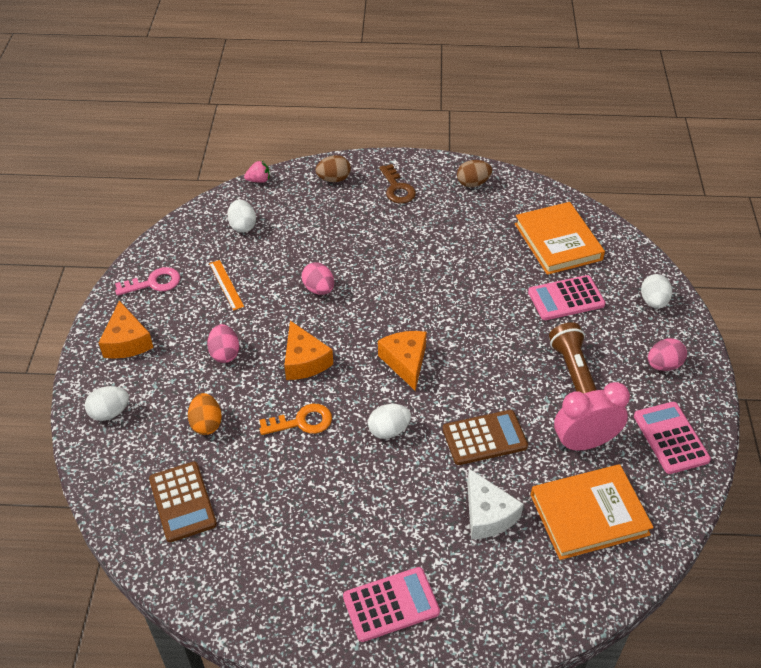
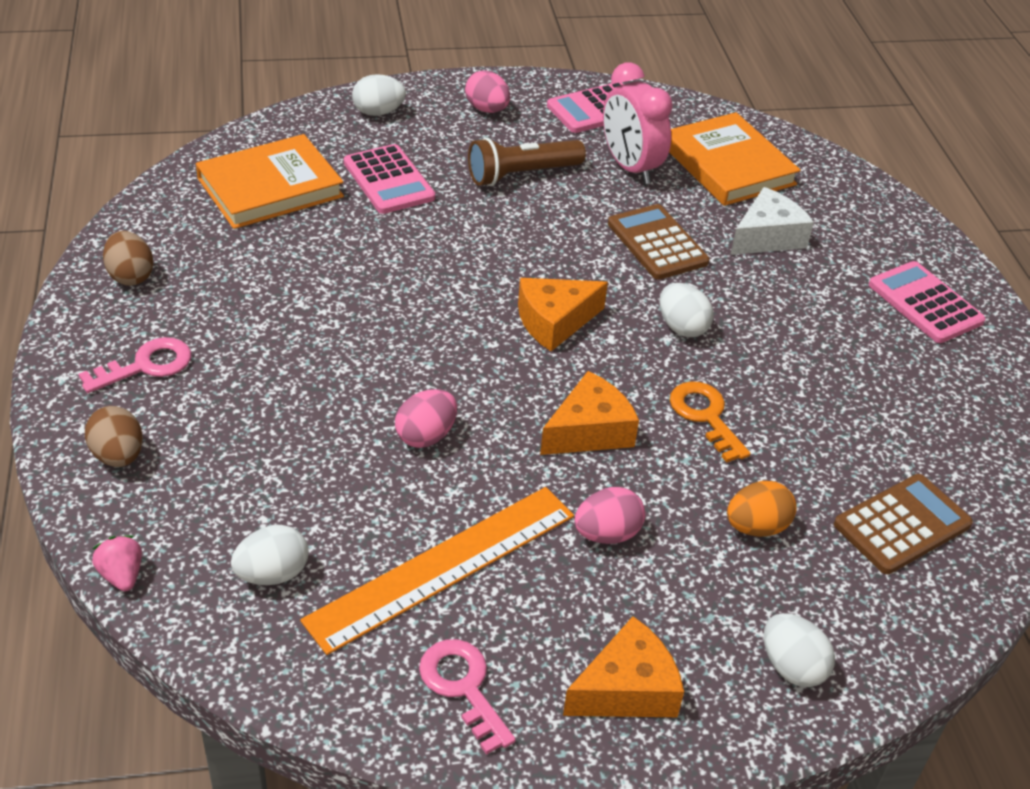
camera: 105 degrees left, 5 degrees down
(226, 284) = (442, 566): orange ruler -> orange ruler, size x2.15
(397, 188) = (146, 365): brown key -> pink key

